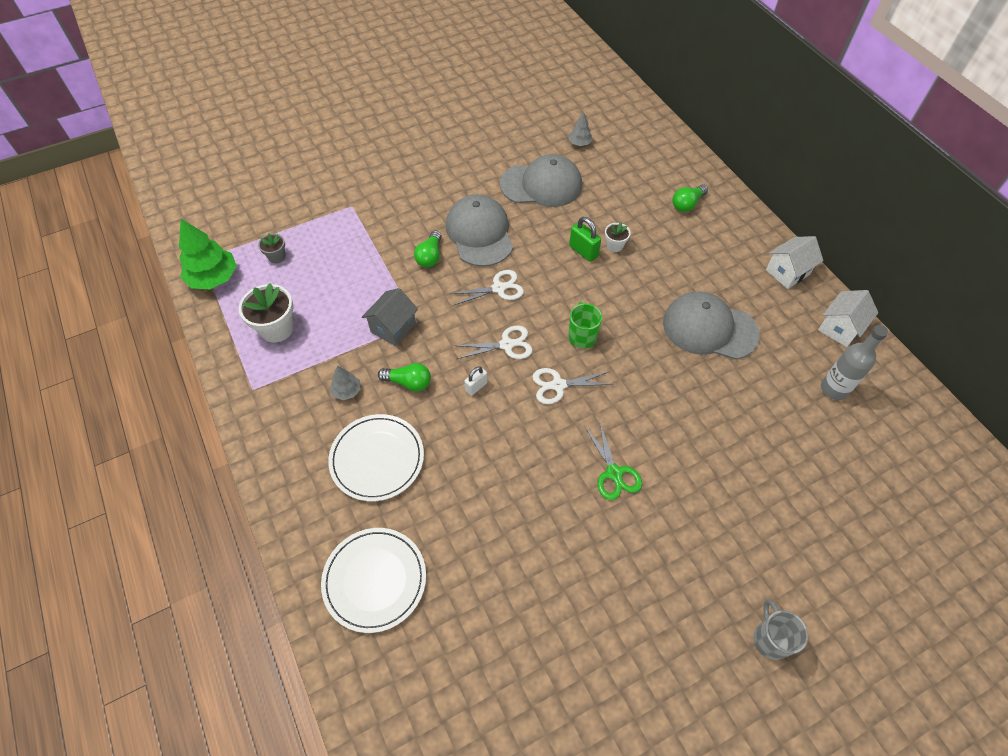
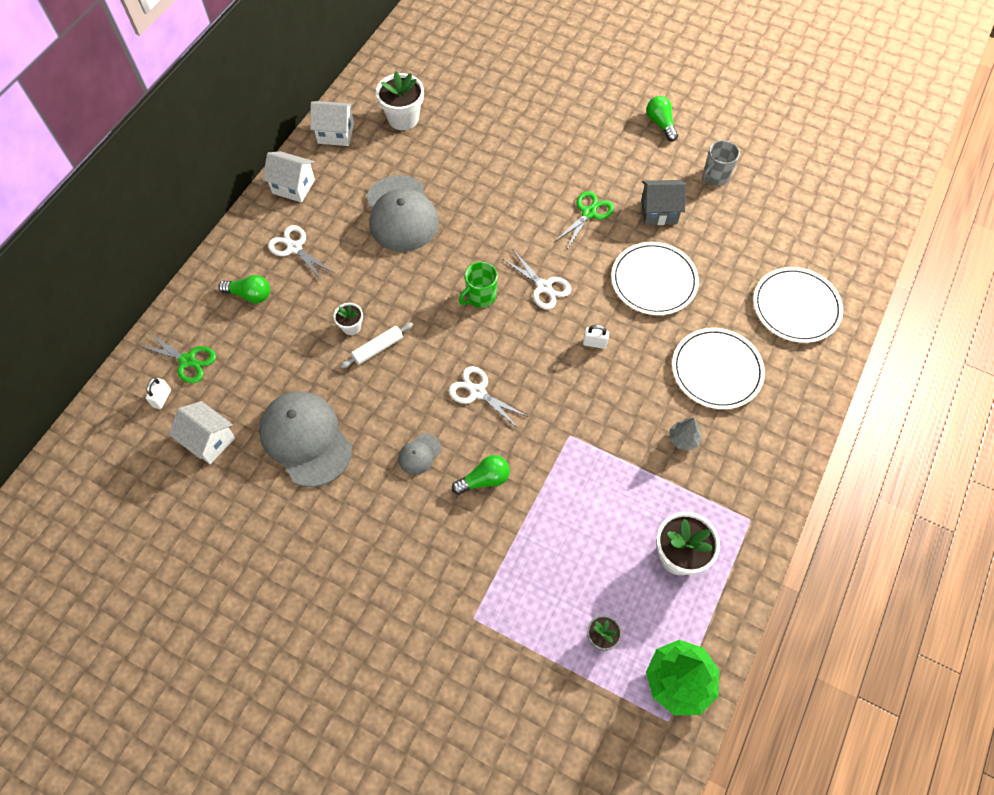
camera: 125 degrees left, 5 degrees up
(393, 327) = (592, 450): grey house -> grey house (659, 212)
(408, 382) = (634, 396): green light bulb -> green light bulb (660, 124)
(479, 233) = (419, 454): grey cap -> grey cap, size x0.44
(499, 475) = (654, 281): none -> white plate
(507, 345) = (535, 347): white scissors -> white scissors (294, 248)
(579, 143) = (209, 440): grey tree -> white house
(583, 251) = (378, 348): green padlock -> white rolling pin
(630, 134) = (162, 398): none -> white padlock
(651, 155) = (188, 361): none -> green scissors
(770, 639) = (628, 89): grey mug -> grey mug (715, 176)
(834, 389) = (403, 118): grey bottle -> white flower pot

